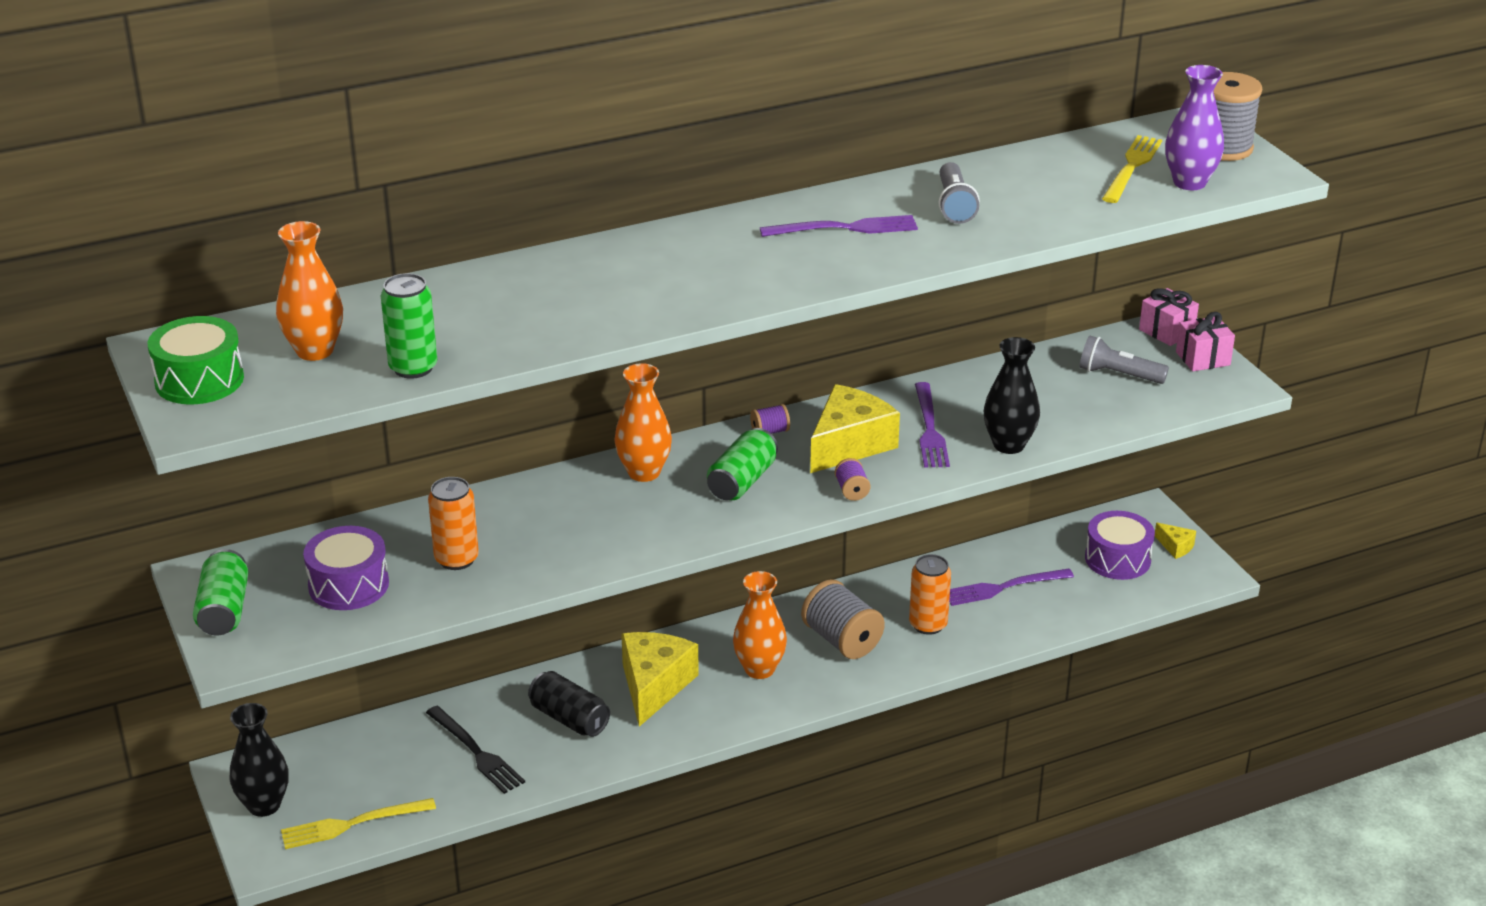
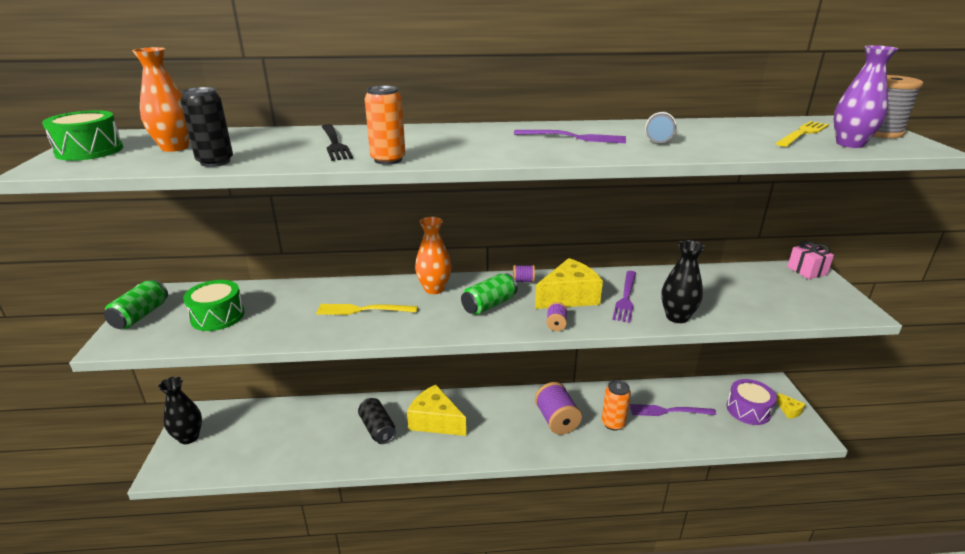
camera: 20 degrees right, 5 degrees down
(348, 585) = (217, 316): purple drum -> green drum
(352, 824) = (221, 462): yellow fork -> yellow fork (363, 310)
(413, 368) = (215, 162): green can -> black can
(456, 559) = (289, 315): orange can -> orange can (388, 160)
(476, 752) = (316, 436): black fork -> black fork (334, 144)
(654, 686) = (435, 421): yellow cheese -> yellow cheese turned 90 degrees counterclockwise
(759, 669) = (500, 426): orange vase -> none
(842, 640) = (556, 420): grey spool -> purple spool
(1118, 375) = (767, 289): grey flashlight -> none
(1202, 358) = (831, 290): pink gift -> none

